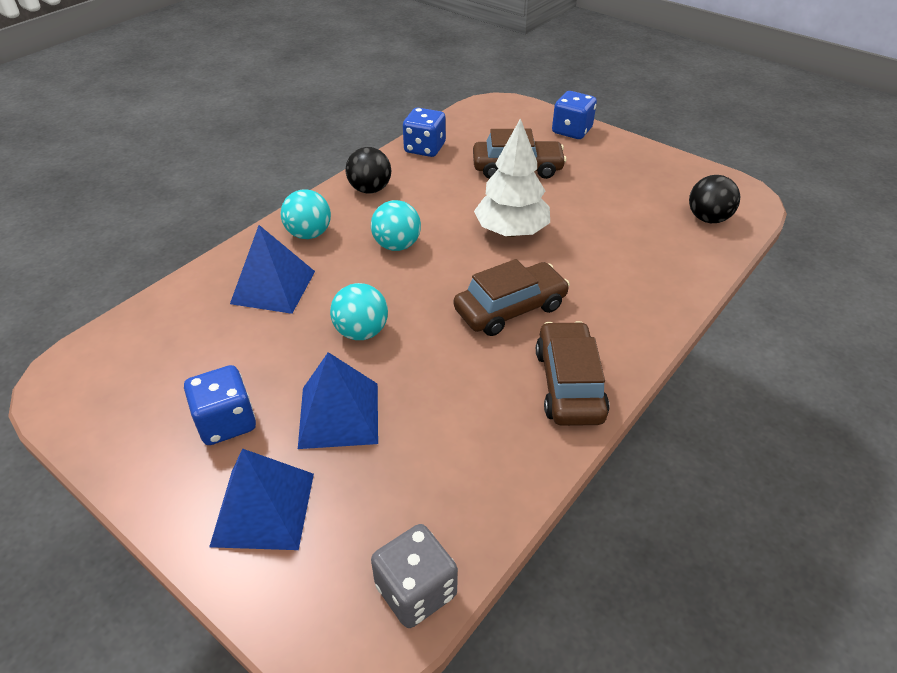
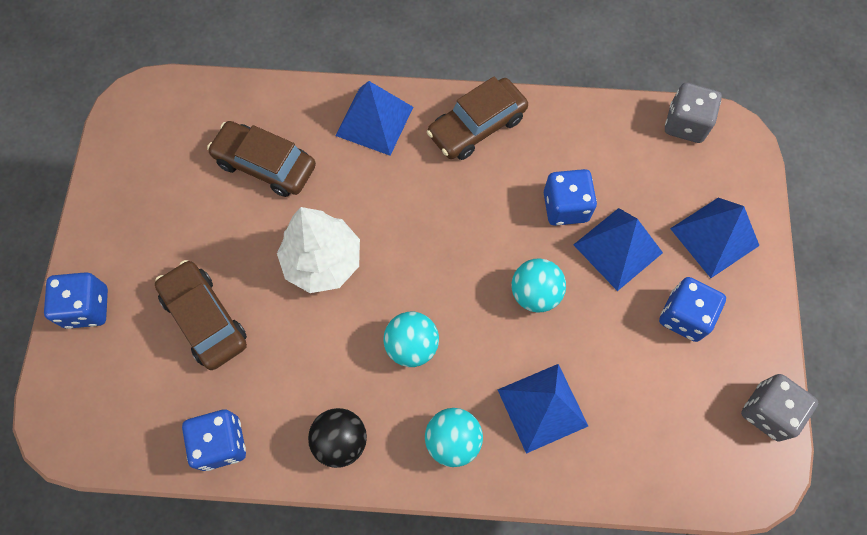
camera: 125 degrees left, 25 degrees up
(86, 424) = (768, 411): none -> grey dice
(419, 401) = (565, 207): none -> blue dice
(510, 308) = (427, 204): brown car -> brown car (265, 165)
(630, 315) = (374, 121): none -> blue pyramid
(708, 218) = (196, 117): black ball -> none

